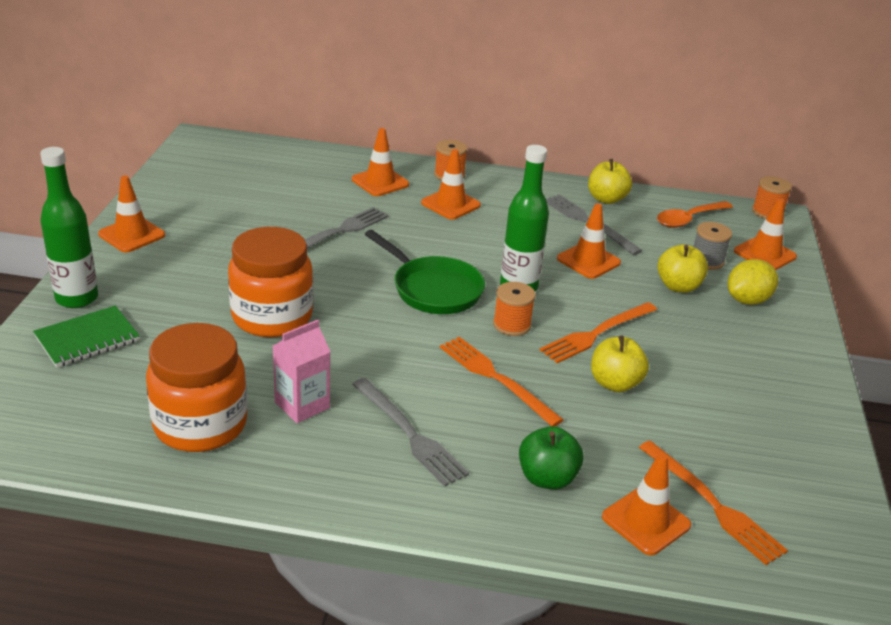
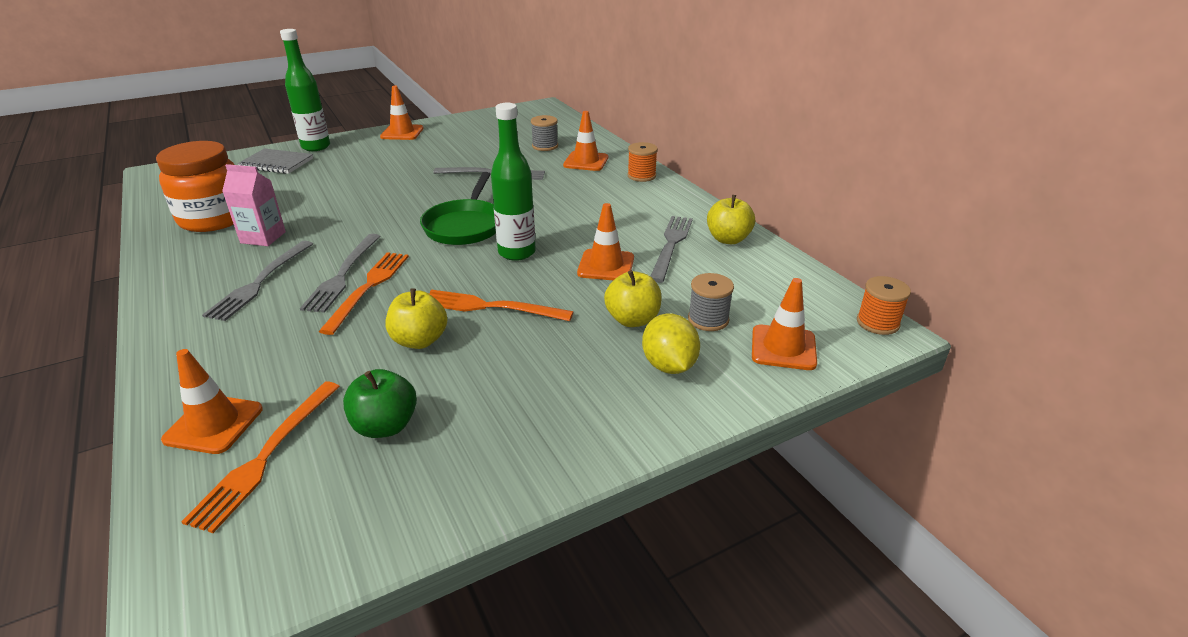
camera: 55 degrees right, 0 degrees up
(87, 339) = (276, 163): green notebook -> grey notebook
(272, 317) = (359, 194): orange jar -> none
(311, 183) = (545, 146): none -> grey spool
(450, 204) = (598, 190): orange traffic cone -> none
(452, 383) = (343, 274): none -> grey fork
(511, 325) = (455, 268): orange spool -> none
(547, 478) = (245, 355): green apple -> green apple (385, 426)
(688, 219) = (770, 286): orange spoon -> none
(747, 300) = (669, 365): yellow lemon -> yellow lemon turned 60 degrees clockwise

